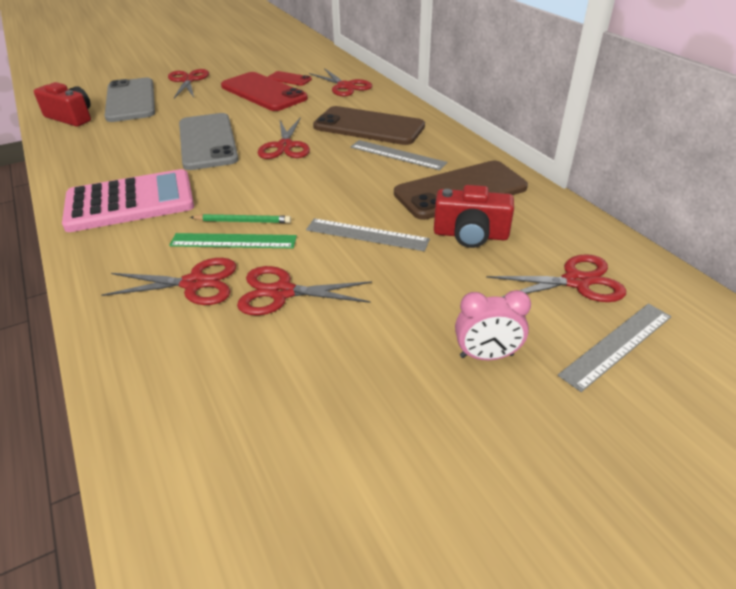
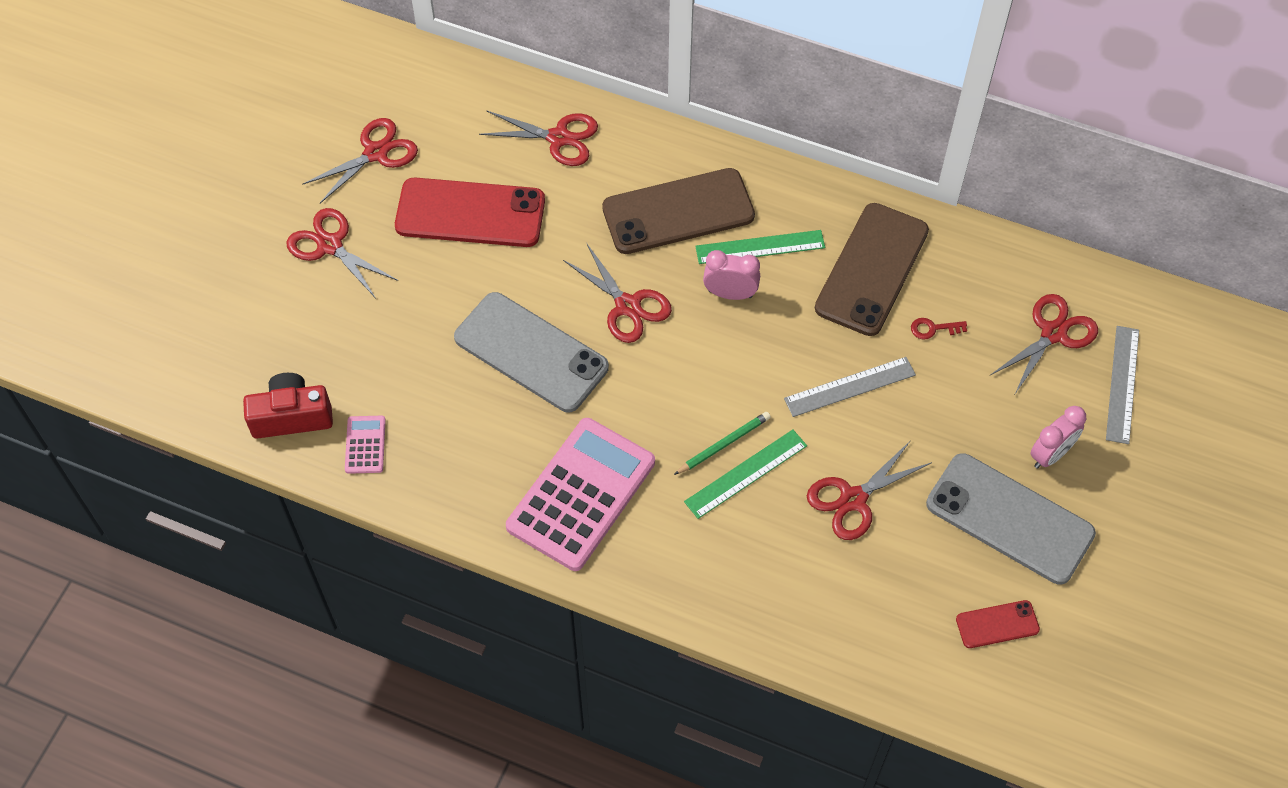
camera: 40 degrees left, 20 degrees up
(78, 138) = (365, 445): none -> pink calculator
(131, 100) = (317, 335): grey phone -> grey phone (1009, 518)
(194, 283) = (774, 541): red scissors -> red scissors (376, 153)
(289, 79) = (466, 162): red phone -> red phone (997, 624)
(350, 164) = (730, 294): none -> pink clock
(397, 155) = (760, 247): grey ruler -> green ruler
(470, 235) = (933, 329): red camera -> red key

